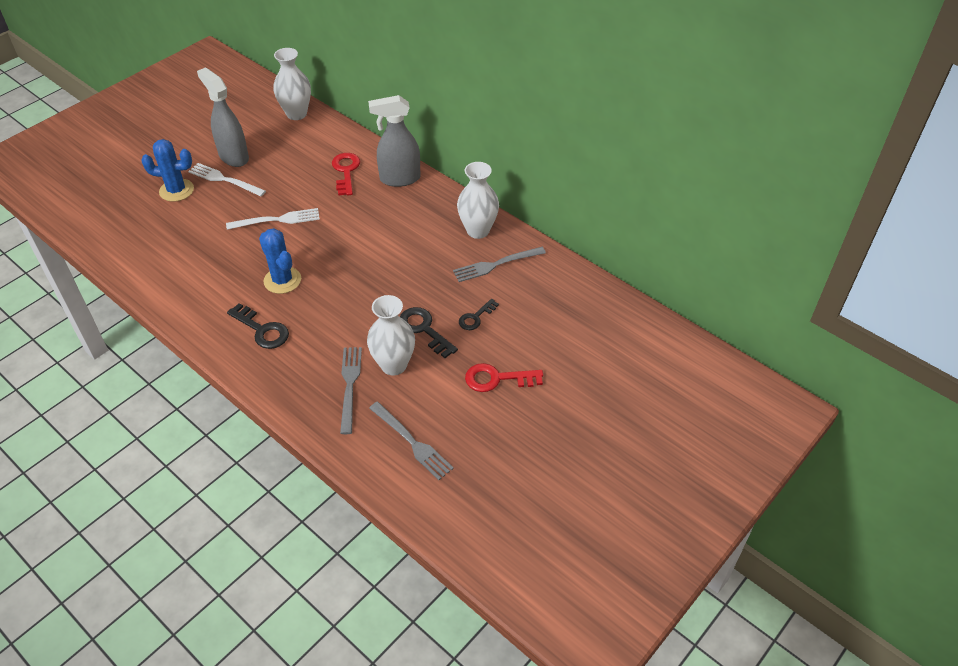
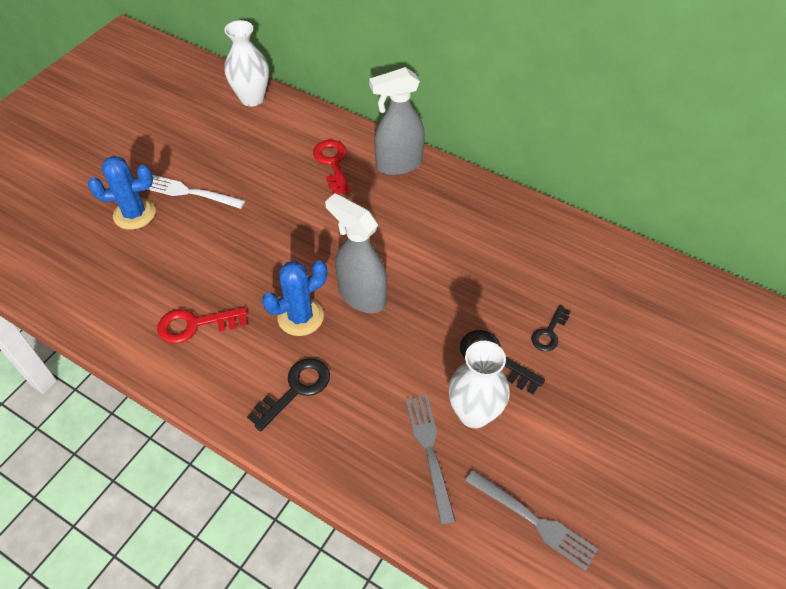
camera: 10 degrees left, 5 degrees up
(233, 157) = (192, 161): grey spray bottle -> grey spray bottle (361, 296)
(262, 330) = (295, 389): black key -> black key turned 75 degrees counterclockwise
(278, 220) = (271, 236): white fork -> none
(282, 280) = (300, 317): blue cactus -> blue cactus turned 75 degrees counterclockwise
(478, 230) = (511, 218): white vase -> none
(495, 265) = (547, 260): grey fork -> none
(497, 379) = (604, 412): red key -> red key (195, 325)

